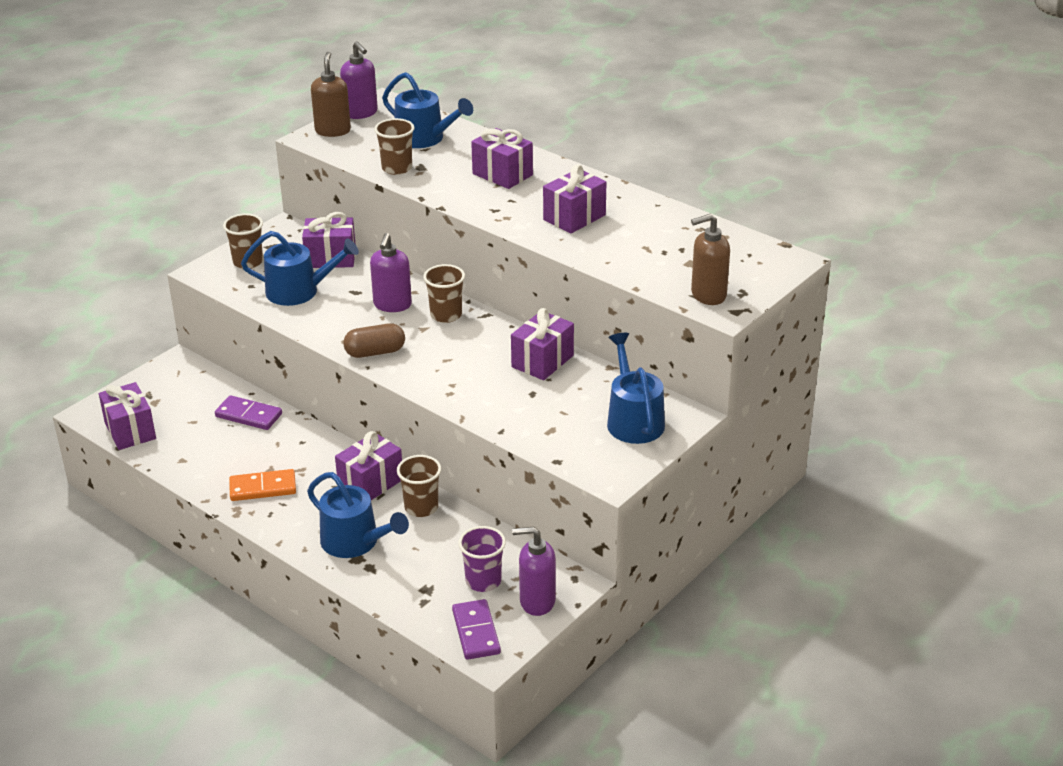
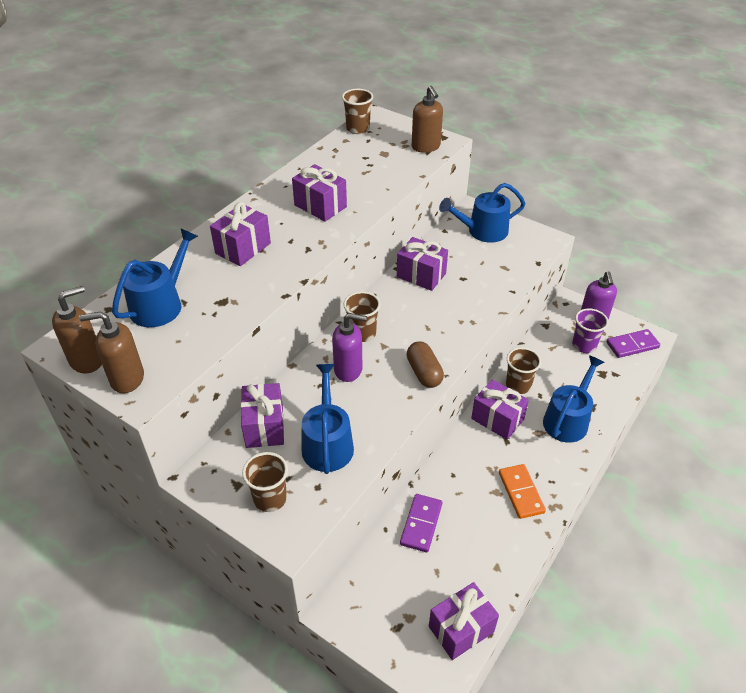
camera: 95 degrees left, 10 degrees up
(361, 113) = (87, 360): purple soap dispenser -> brown soap dispenser
(397, 168) = (224, 318): brown cup -> brown cup (358, 129)

